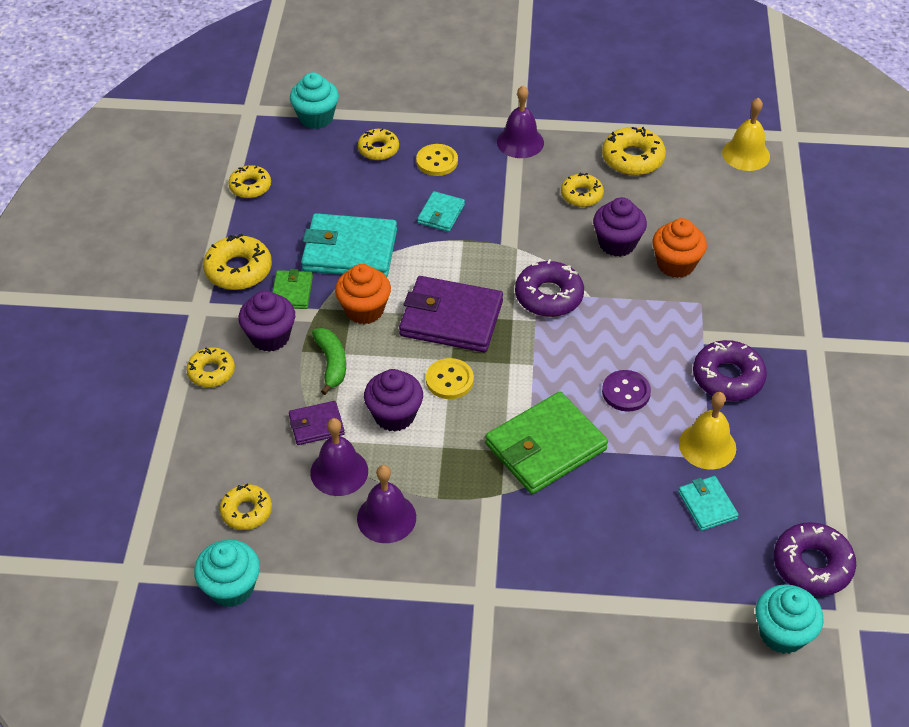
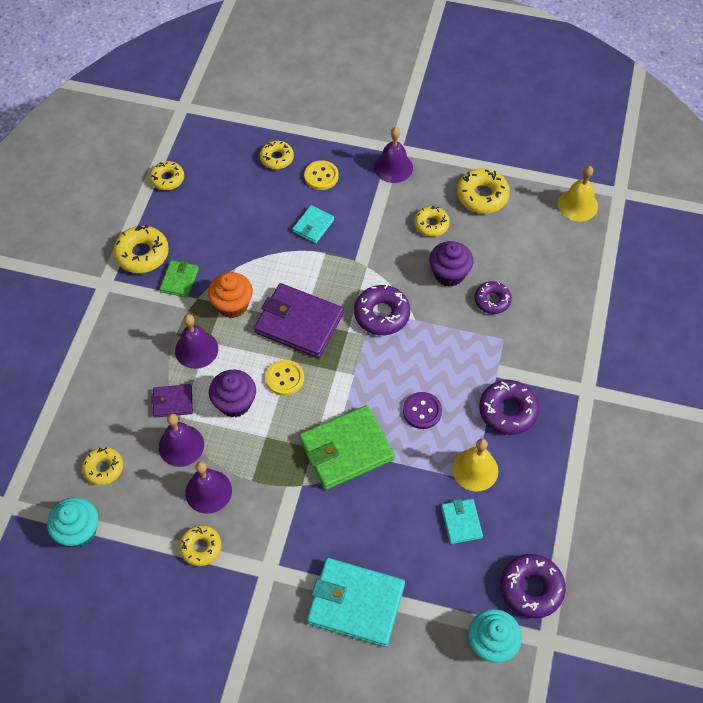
camera: 10 degrees right, 10 degrees up
(211, 372) = (102, 342): yellow donut -> yellow donut (201, 547)
(270, 337) = (154, 318): purple cupcake -> none
(316, 118) = (233, 121): turquoise cupcake -> none
(332, 363) = (196, 349): green banana -> purple bell
(350, 250) = (233, 249): turquoise wallet -> turquoise wallet (356, 603)
(675, 264) = (492, 300): orange cupcake -> purple donut

